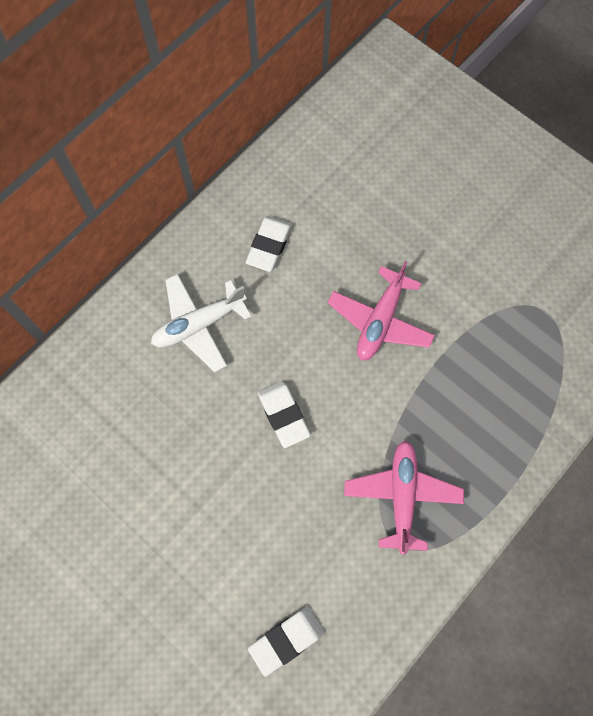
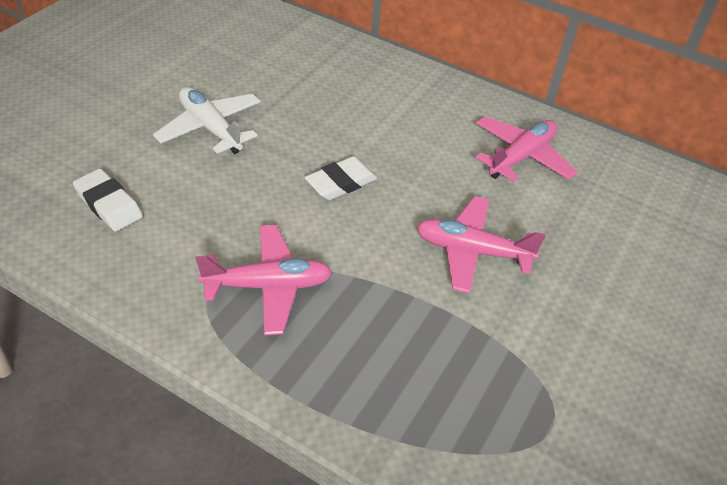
camera: 75 degrees right, 25 degrees down
(199, 325) = (417, 118): white plane -> white plane (210, 128)
(269, 246) = (521, 157): white eraser -> pink plane

